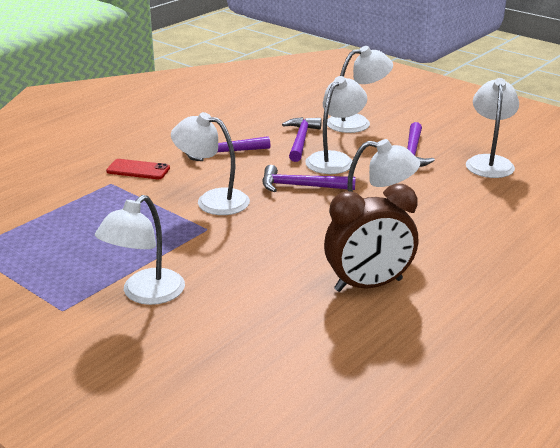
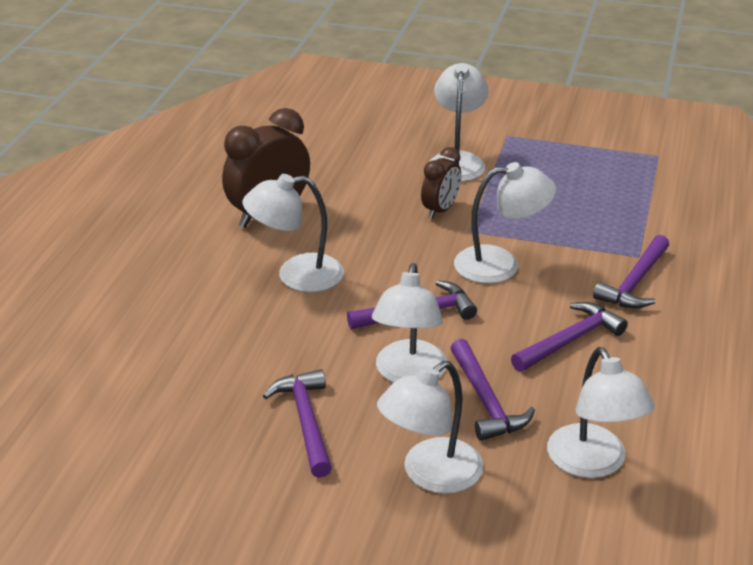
camera: 155 degrees right, 5 degrees up
(138, 170) = (635, 282): red phone -> purple hammer
(213, 250) = (440, 210): none -> brown clock
(489, 162) = (182, 436): white lamp -> white lamp (593, 463)

